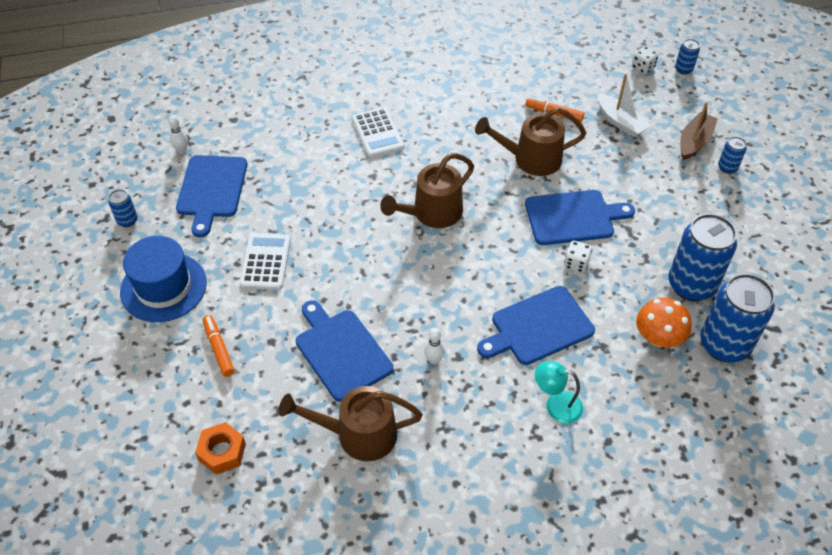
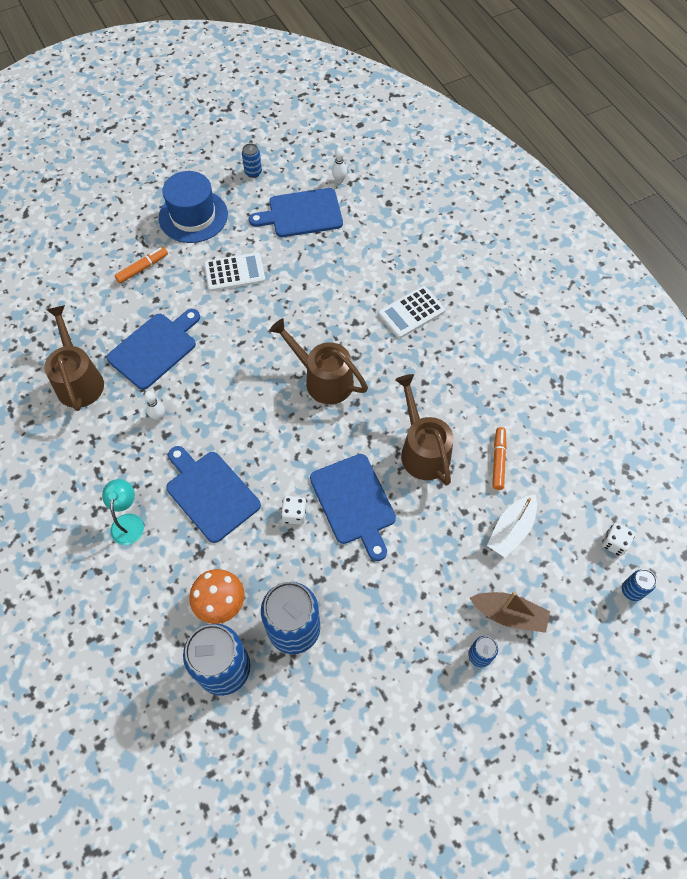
camera: 75 degrees right, 10 degrees up
(222, 452) = (52, 298): orange nut -> none

